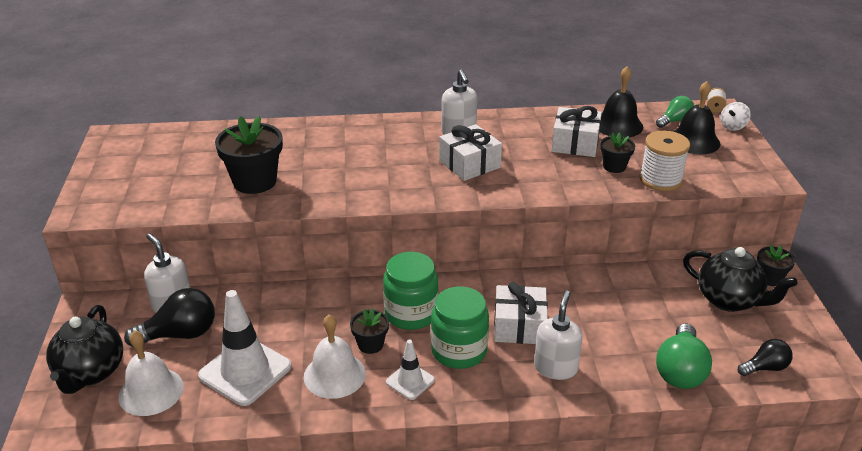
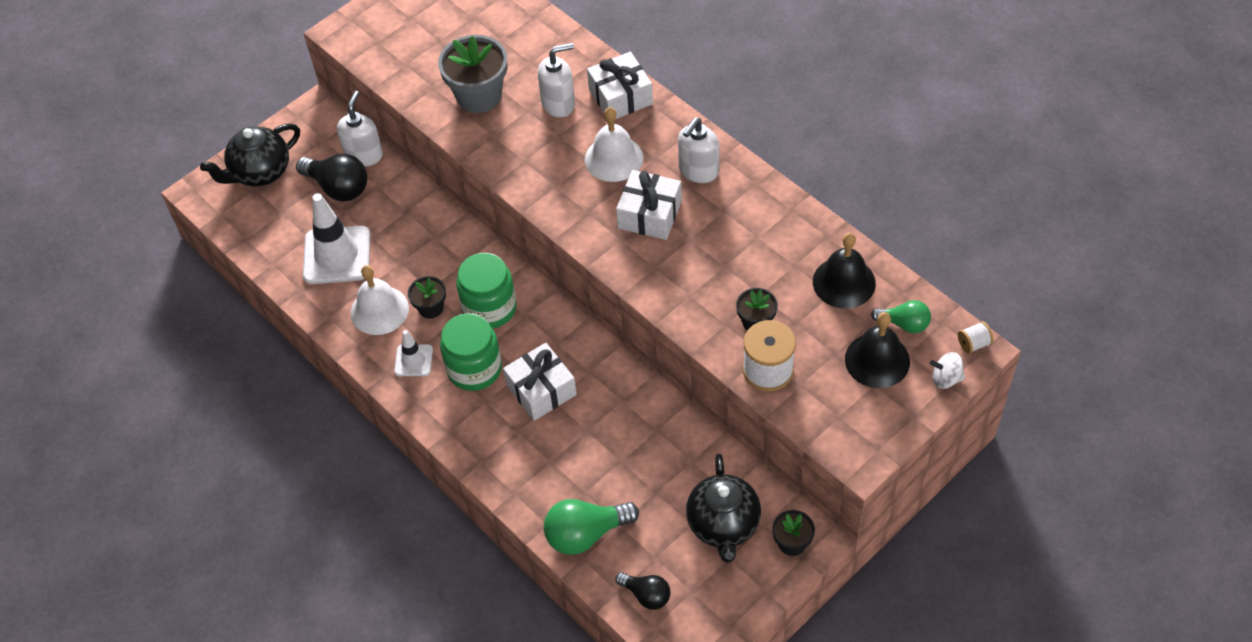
camera: 55 degrees right, 20 degrees up
(151, 391) = (273, 220): white bell -> white bell (614, 158)
(255, 181) = (479, 96): black flower pot -> grey flower pot
(555, 367) = (512, 444): white soap dispenser -> white soap dispenser (559, 103)
(575, 143) = (769, 269): white gift -> white gift (620, 97)

